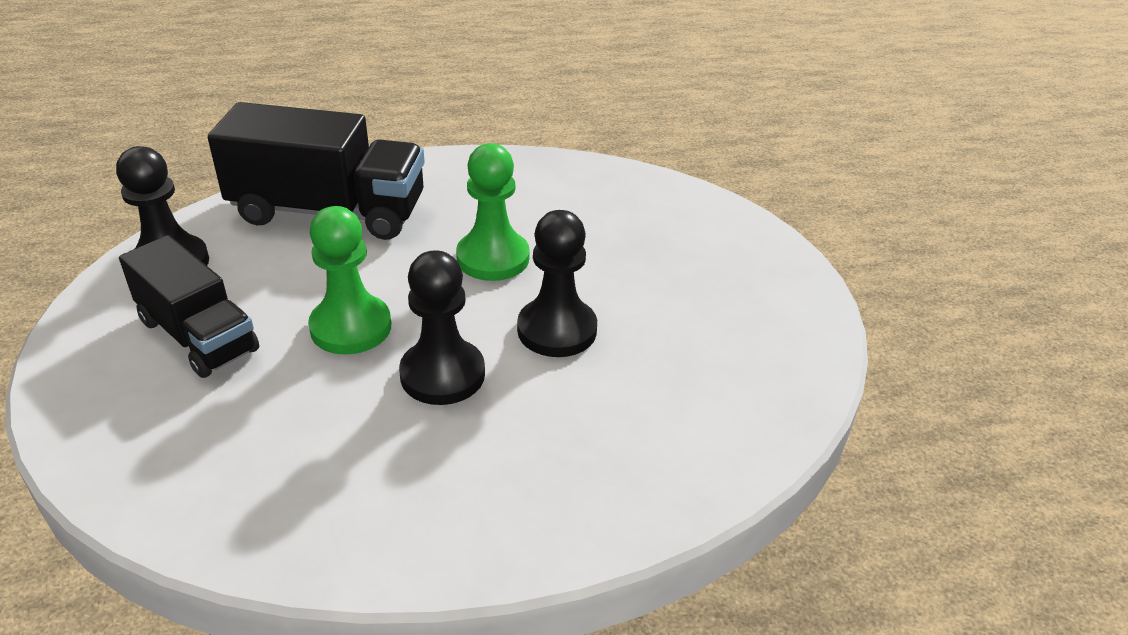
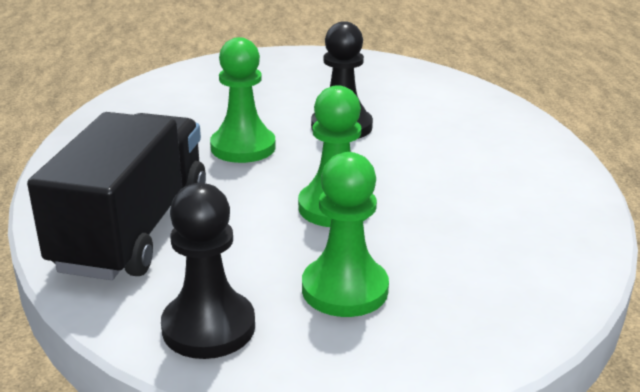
camera: 85 degrees left, 10 degrees down
(198, 335) = (345, 289): black truck -> green pawn
(442, 374) = (394, 168): black pawn -> none

